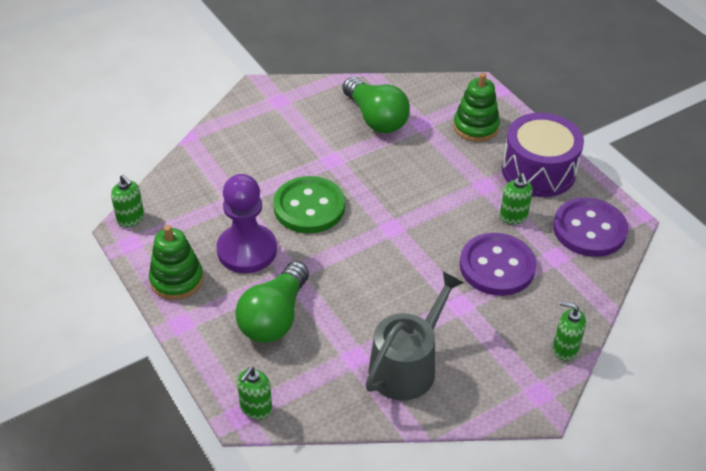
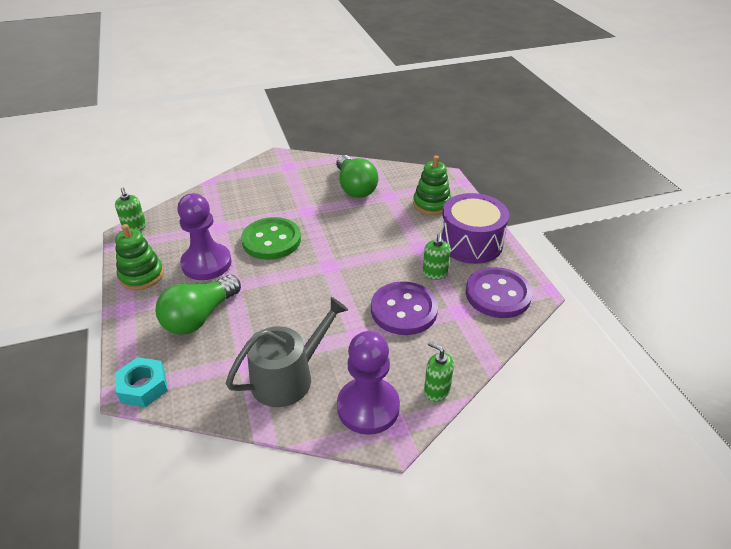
camera: 15 degrees right, 5 degrees down
(256, 408) = (143, 387): green soap dispenser -> turquoise nut
(503, 380) = (368, 407): none -> purple pawn

